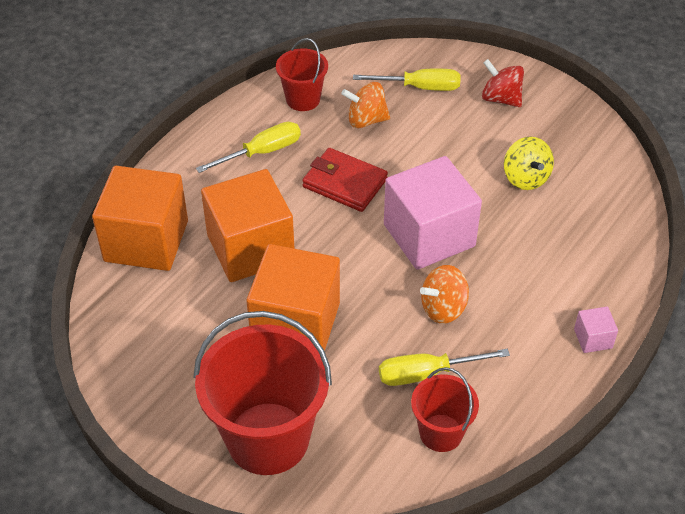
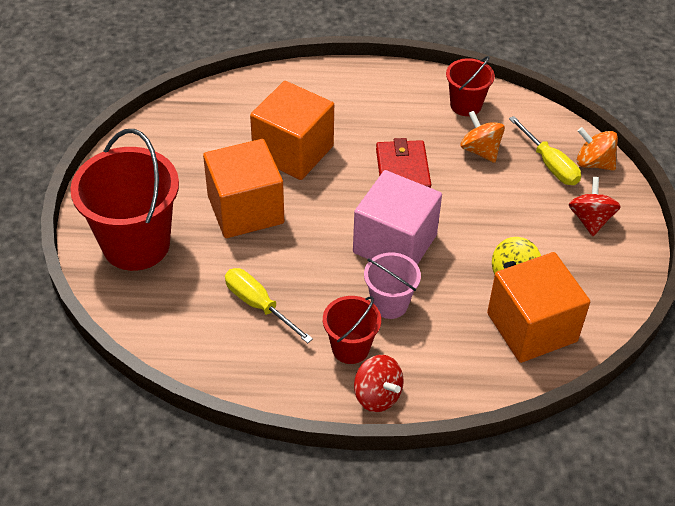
camera: 55 degrees right, 0 degrees up
(146, 241) = (253, 97): orange cube -> orange cube (532, 327)
(262, 152) = (390, 111): yellow screwdriver -> none
(441, 433) = (210, 338): red bucket -> red bucket (350, 348)
(443, 308) = (329, 286): orange spinning top -> orange spinning top (593, 163)
(496, 276) = (389, 304): none -> pink bucket
(593, 338) = (377, 395): pink cube -> red spinning top

